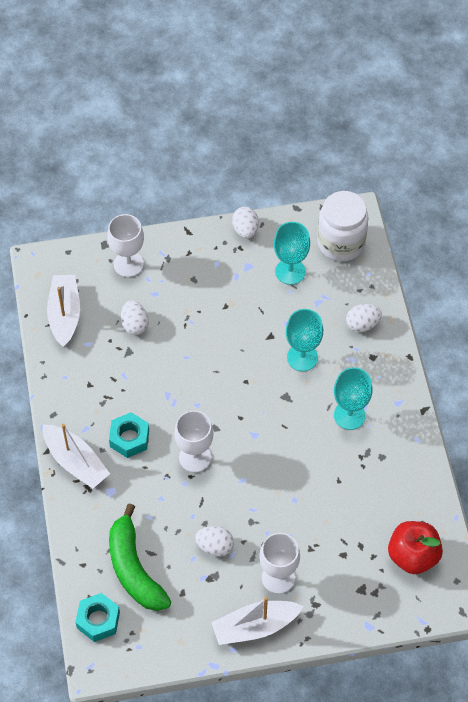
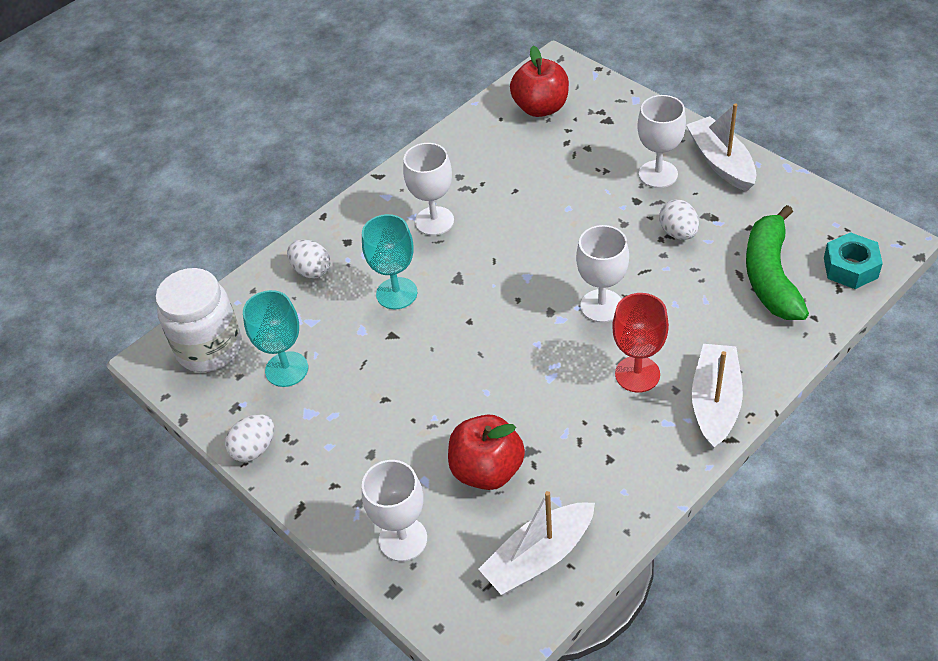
camera: 120 degrees left, 10 degrees down
(129, 438) = (637, 374): turquoise nut -> red goblet
(134, 569) = (770, 275): green banana -> green banana turned 150 degrees clockwise
(135, 324) = (487, 470): white egg -> red apple
(255, 626) = (721, 162): white boat -> white boat turned 150 degrees counterclockwise
(349, 415) = (434, 221): turquoise goblet -> white goblet

